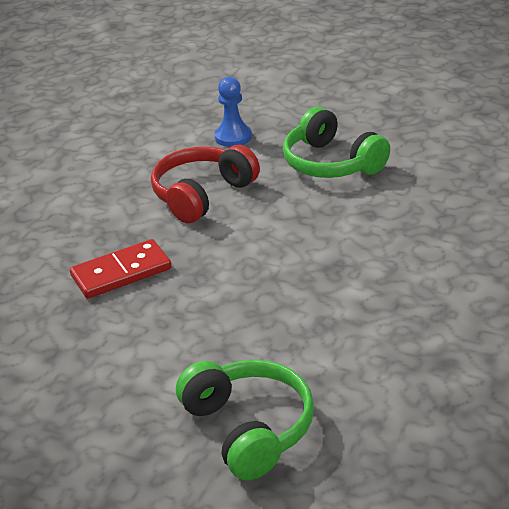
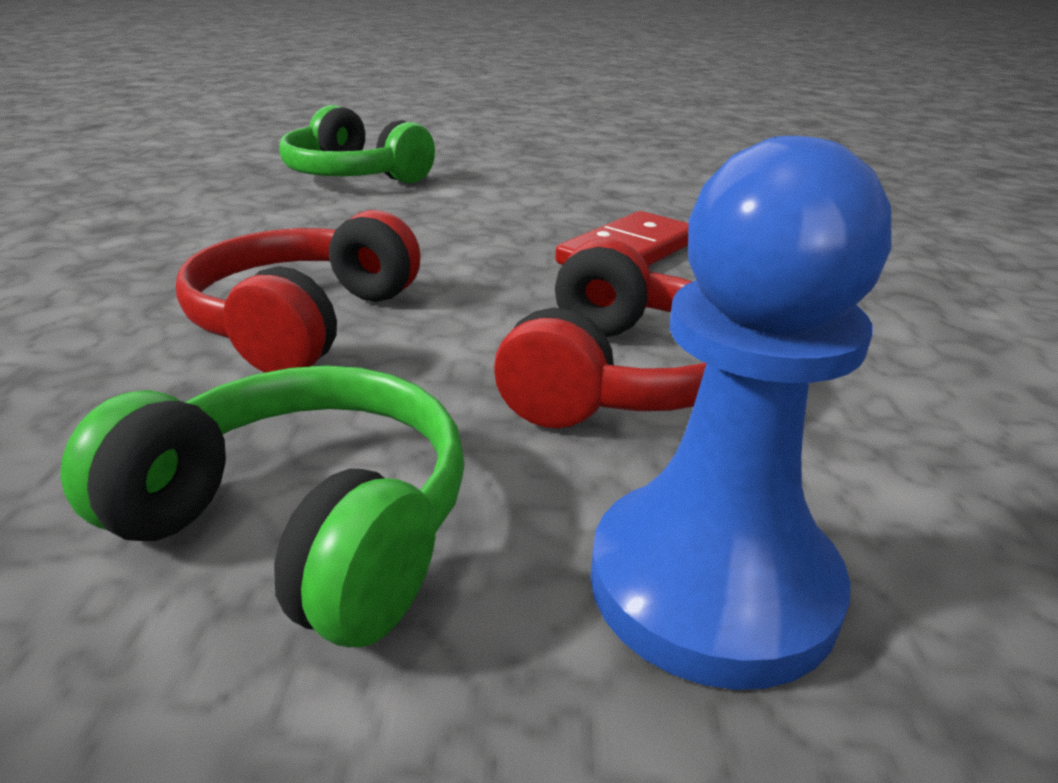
camera: 155 degrees right, 5 degrees down
(233, 137) = (712, 584): blue pawn -> blue pawn, size x1.68
(320, 244) = (303, 322): none -> red headphones

